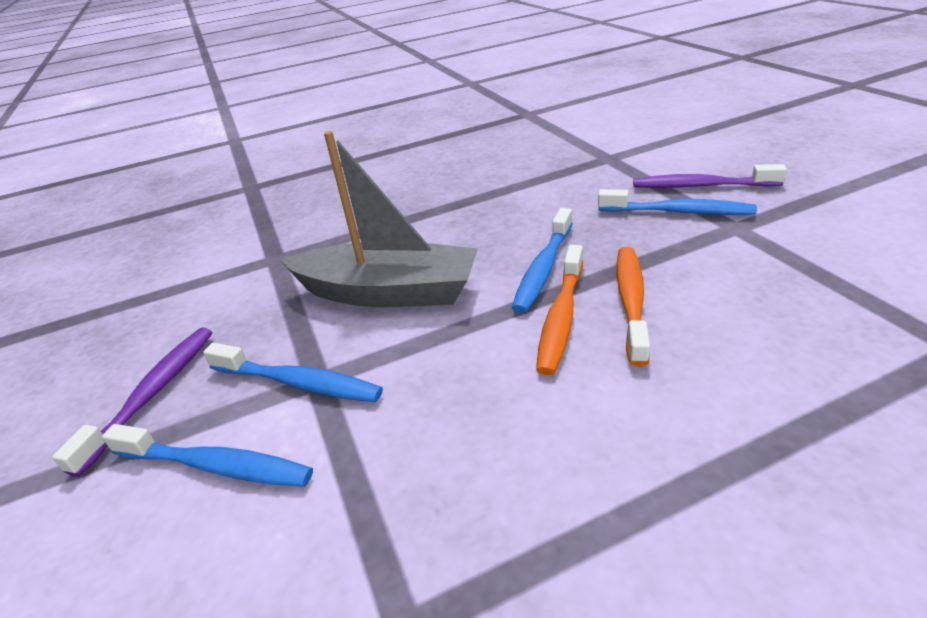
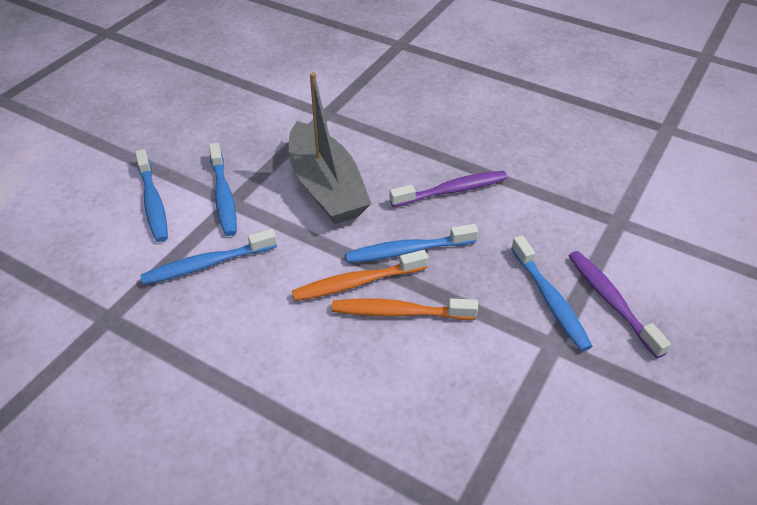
camera: 50 degrees right, 10 degrees up
(153, 393) = (182, 146): purple toothbrush -> purple toothbrush (452, 190)
(406, 443) = (207, 264): none -> blue toothbrush
(631, 301) = (399, 312): orange toothbrush -> orange toothbrush turned 150 degrees counterclockwise

